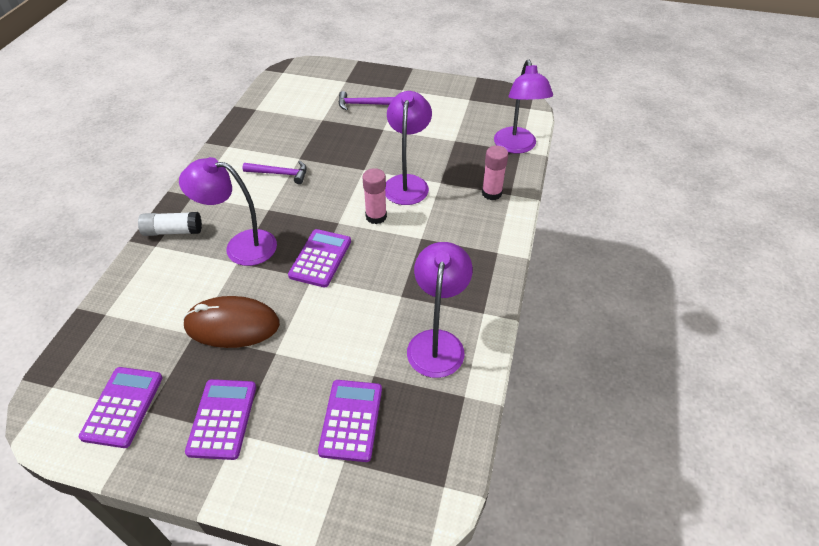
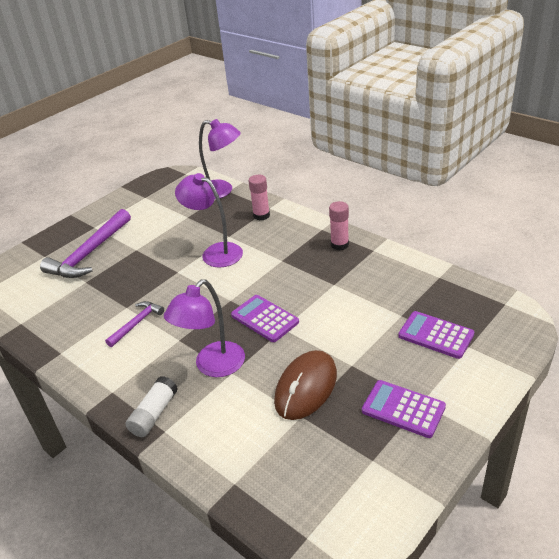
camera: 60 degrees left, 10 degrees down
(123, 407) = (359, 478): purple calculator -> none
(362, 104) = (89, 253): purple hammer -> purple hammer, size x1.89
(376, 216) = (240, 277): pink glue stick -> pink glue stick (339, 245)
(437, 342) = (388, 277): purple lamp -> none

